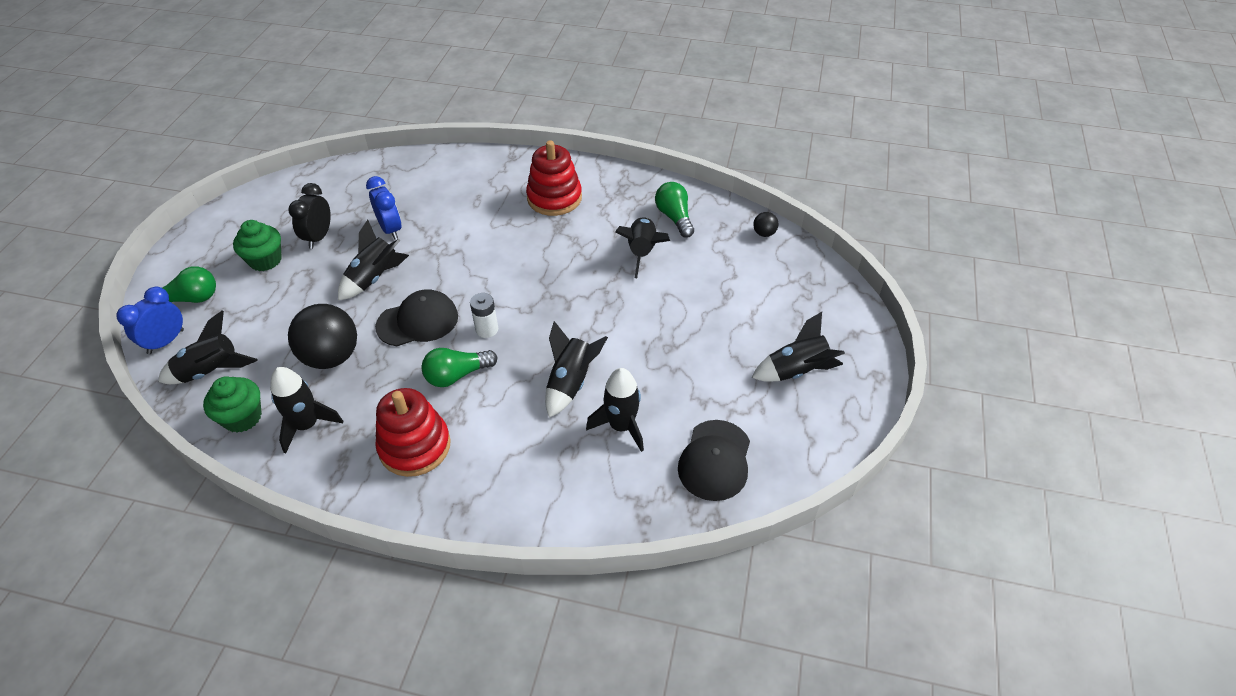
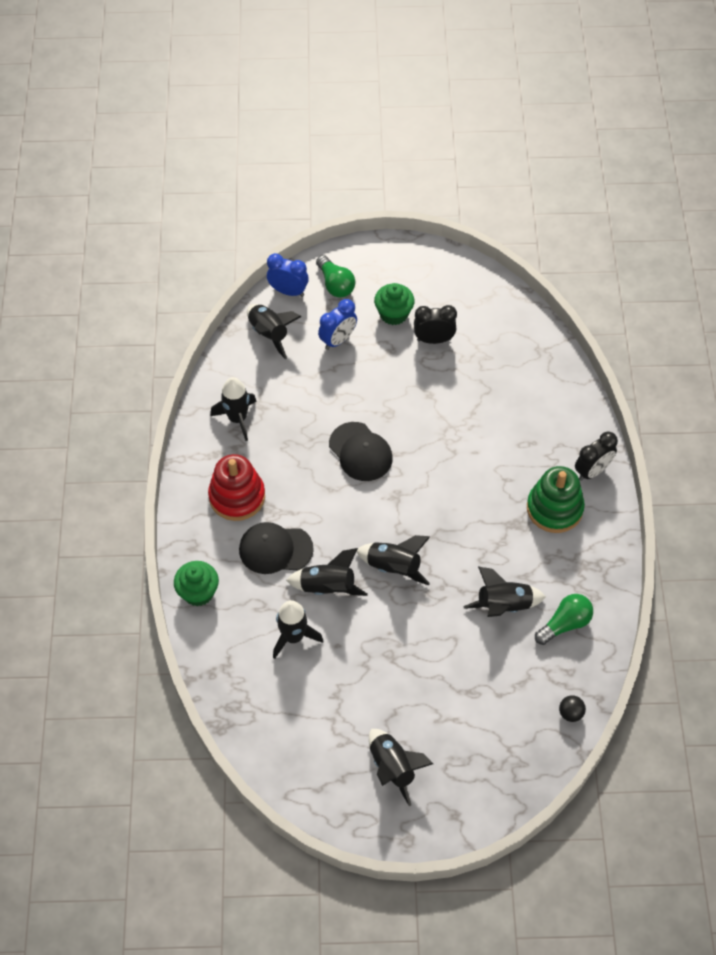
camera: 75 degrees right, 10 degrees up
(242, 417) = (233, 374): green cupcake -> green cupcake (198, 592)
(331, 357) = (305, 406): black ball -> none
(374, 278) = (399, 401): black rocket -> black rocket (394, 567)
(390, 229) = (462, 389): blue clock -> blue clock (338, 340)
(457, 375) = (312, 501): green light bulb -> none
(487, 329) = (367, 506): white battery -> none
(527, 167) = (592, 471): none -> black clock
(554, 198) = (554, 508): red stacking toy -> green stacking toy
(715, 460) = (278, 715): black cap -> black cap (275, 549)

